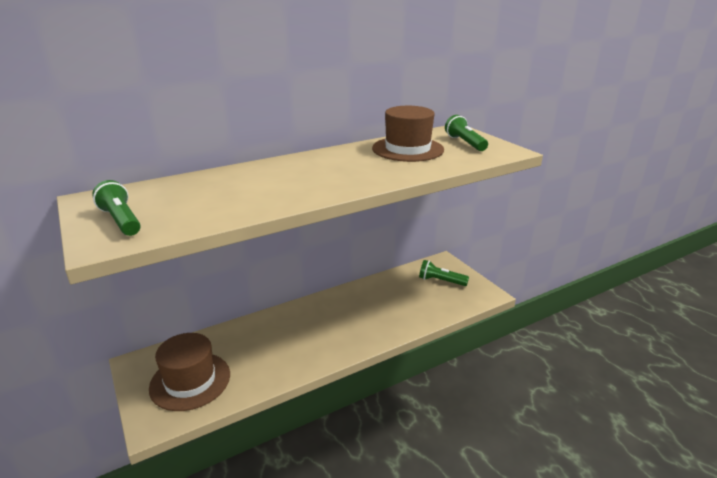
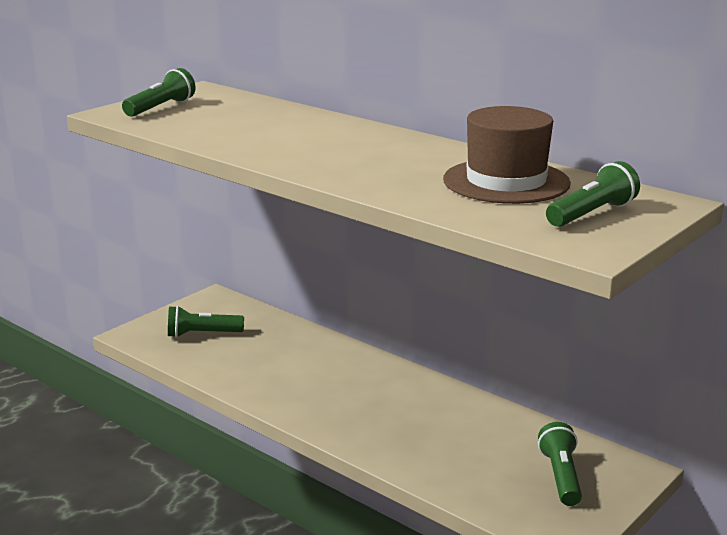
camera: 70 degrees right, 5 degrees down
(190, 381) = (202, 334): brown hat -> green flashlight

